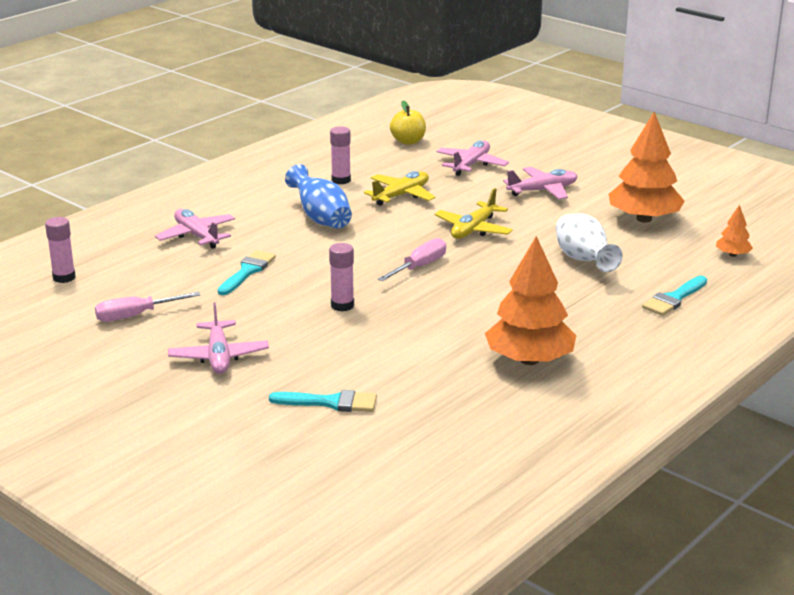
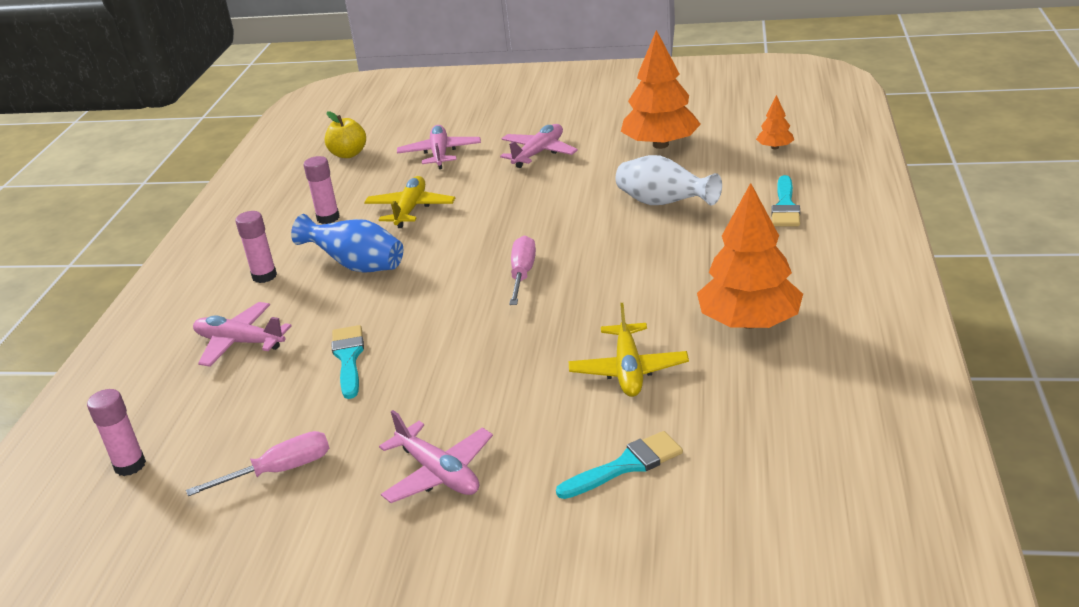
camera: 30 degrees left, 5 degrees up
(136, 316) = (279, 471): pink screwdriver -> pink screwdriver turned 150 degrees counterclockwise
(342, 305) = (498, 350): pink glue stick -> pink glue stick (264, 276)
(473, 229) = (524, 215): yellow plane -> yellow plane (628, 370)

